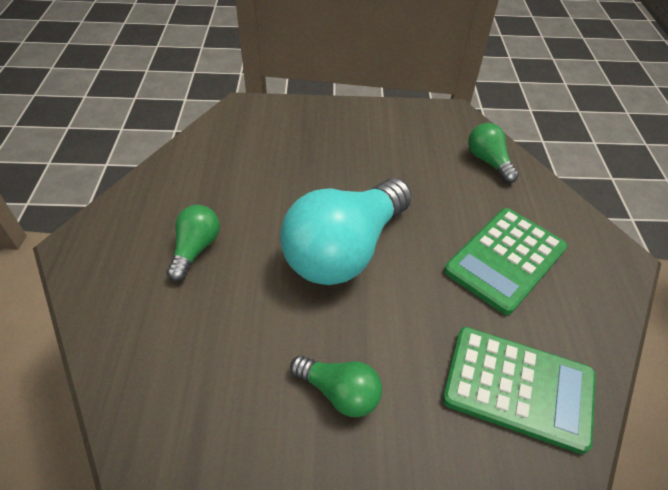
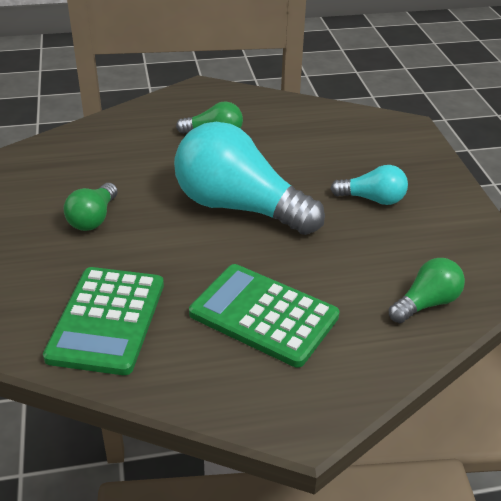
camera: 80 degrees right, 10 degrees down
(352, 156) = (372, 199): none -> turquoise light bulb

